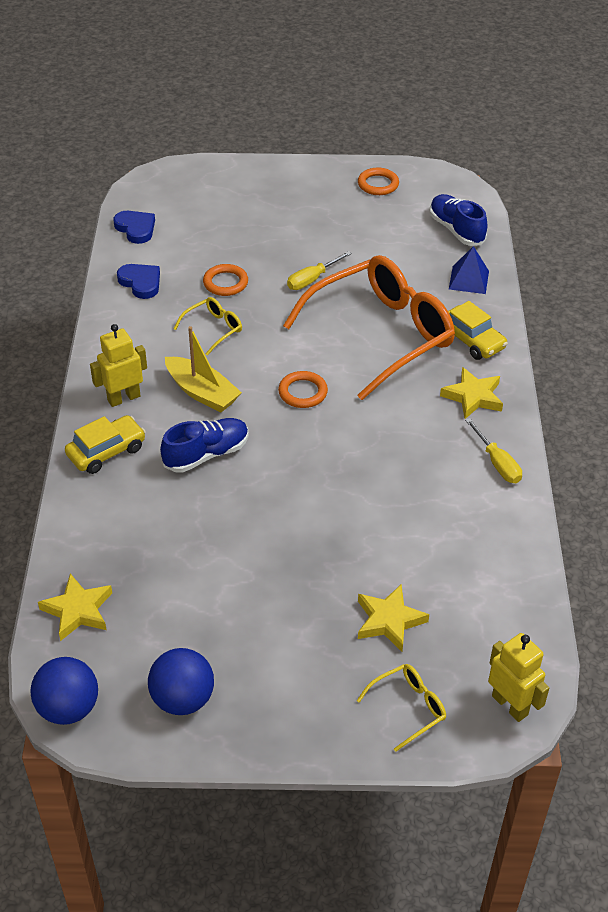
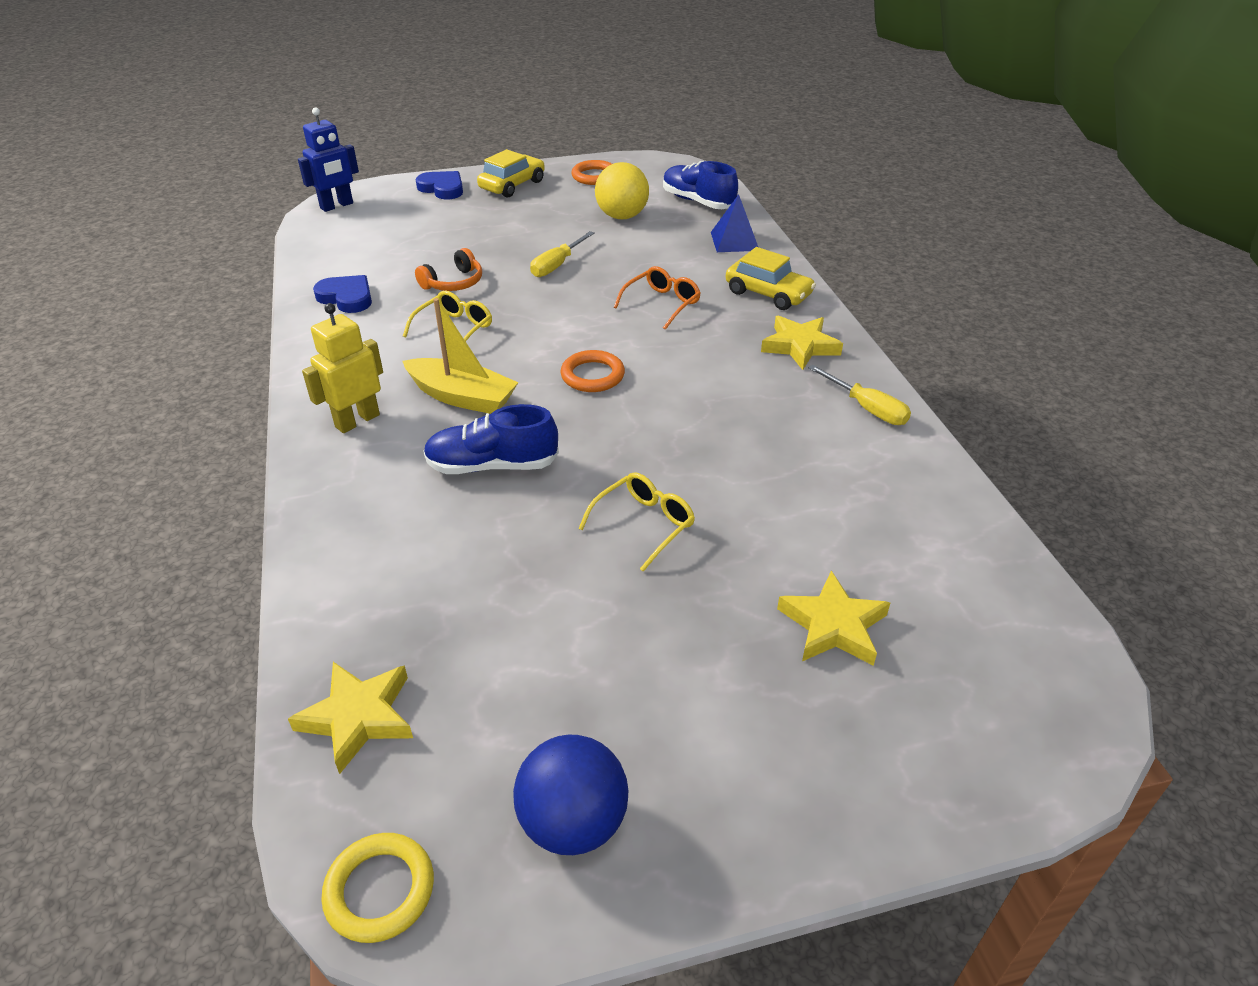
camera: 15 degrees left, 5 degrees down
(68, 708) = (380, 890): blue ball -> yellow ring
(106, 451) = (349, 487): yellow car -> yellow car (512, 185)
(136, 229) = (326, 248): blue heart -> blue heart (442, 188)
(154, 183) = (337, 206): none -> blue robot
(206, 454) = (492, 465): blue shoe -> blue shoe turned 135 degrees counterclockwise
(225, 283) = (454, 283): orange ring -> orange headphones
(381, 334) = (662, 304): orange glasses -> orange glasses, size x0.41
(384, 235) = (622, 216): none -> yellow ball
(408, 708) = (925, 746): yellow glasses -> yellow glasses (644, 524)
(510, 705) = (1062, 705): yellow robot -> none

